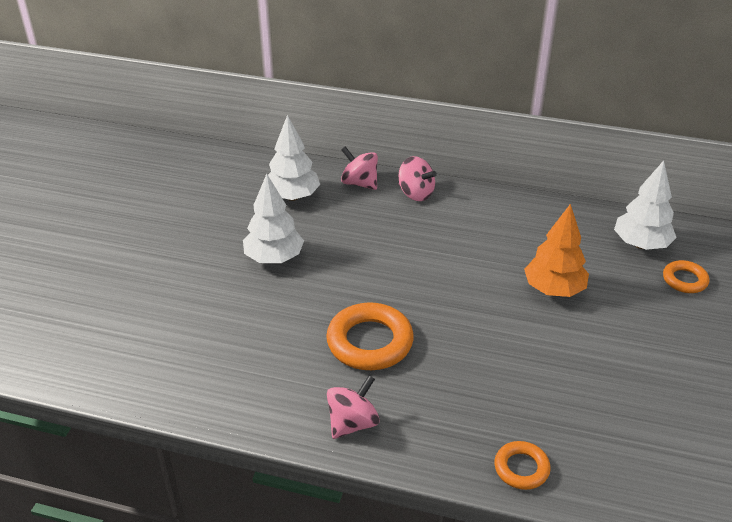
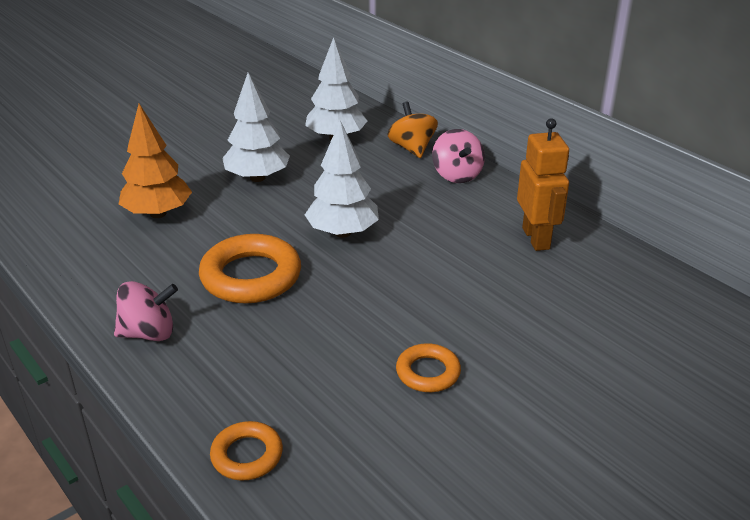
camera: 35 degrees right, 5 degrees down
(359, 183) = (412, 148): pink spinning top -> orange spinning top
(518, 223) = (536, 238): none -> orange robot
(554, 289) = (497, 313): orange tree -> orange tree (158, 214)
(641, 244) = (664, 314): white tree -> white tree (343, 232)
(684, 280) = (678, 373): orange ring -> orange ring (428, 372)

